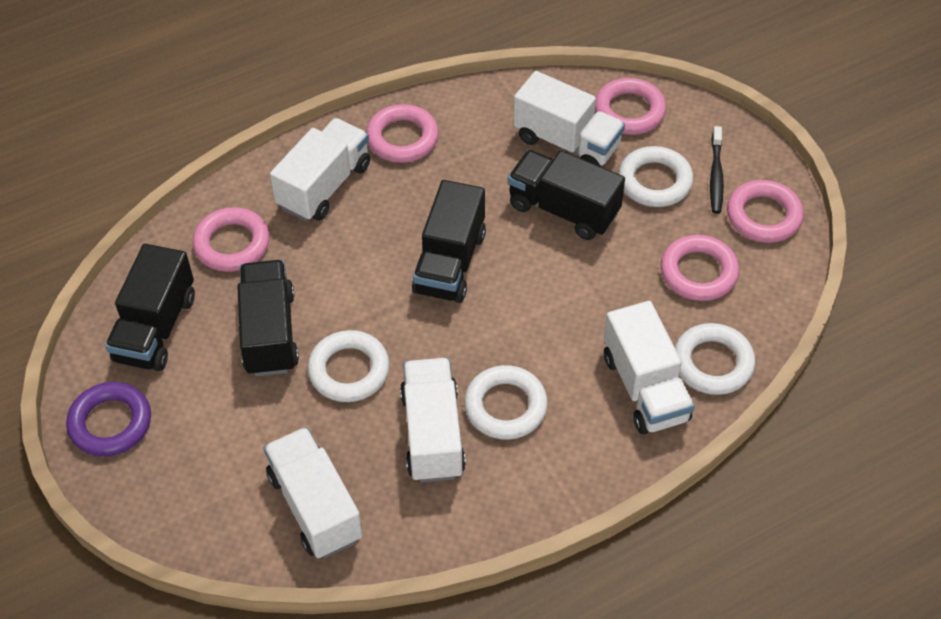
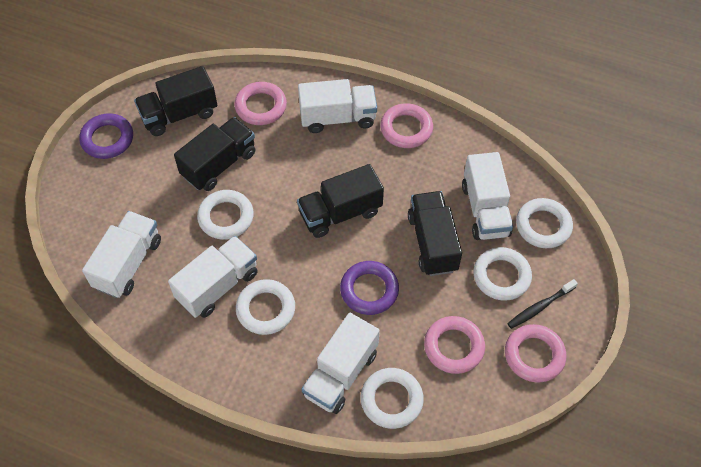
camera: 50 degrees right, 5 degrees up
(569, 299) = (369, 290): none -> purple ring
(629, 111) = (543, 226): pink ring -> white ring

